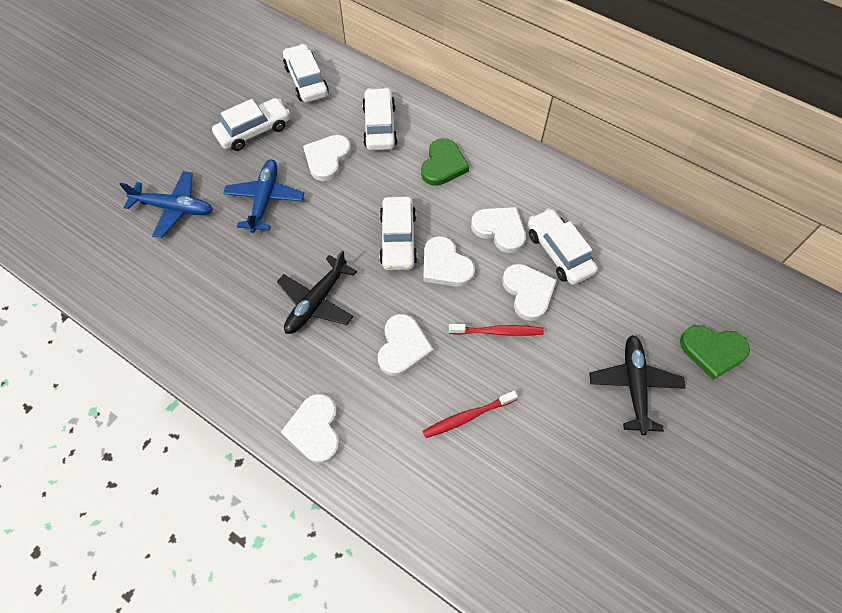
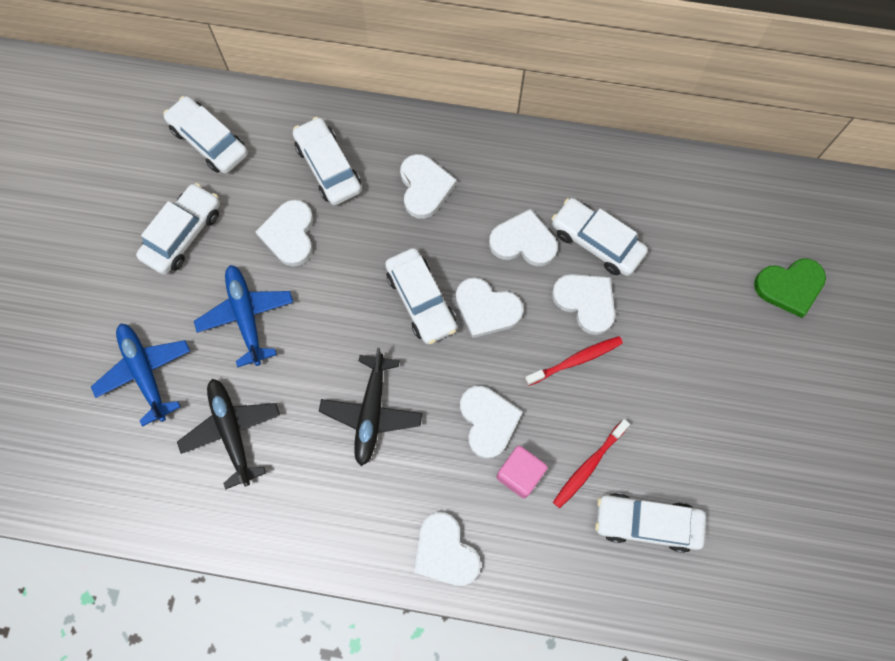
camera: 25 degrees left, 10 degrees up
(174, 208) = (145, 373): blue plane -> blue plane turned 105 degrees counterclockwise
(407, 398) = (519, 474): none -> pink cube
(443, 165) = (424, 187): green heart -> white heart
(494, 485) = (646, 523): none -> white car
(634, 386) = (732, 358): black plane -> black plane (232, 432)

